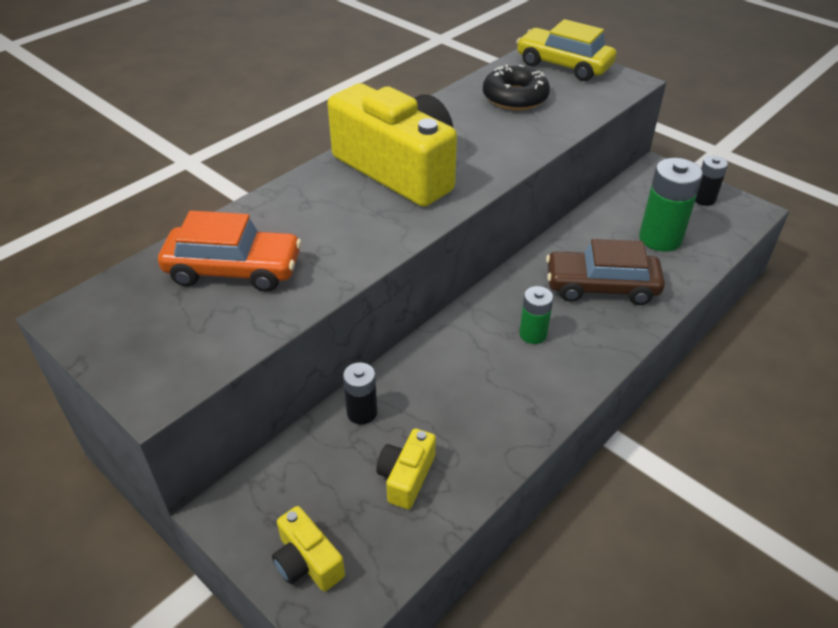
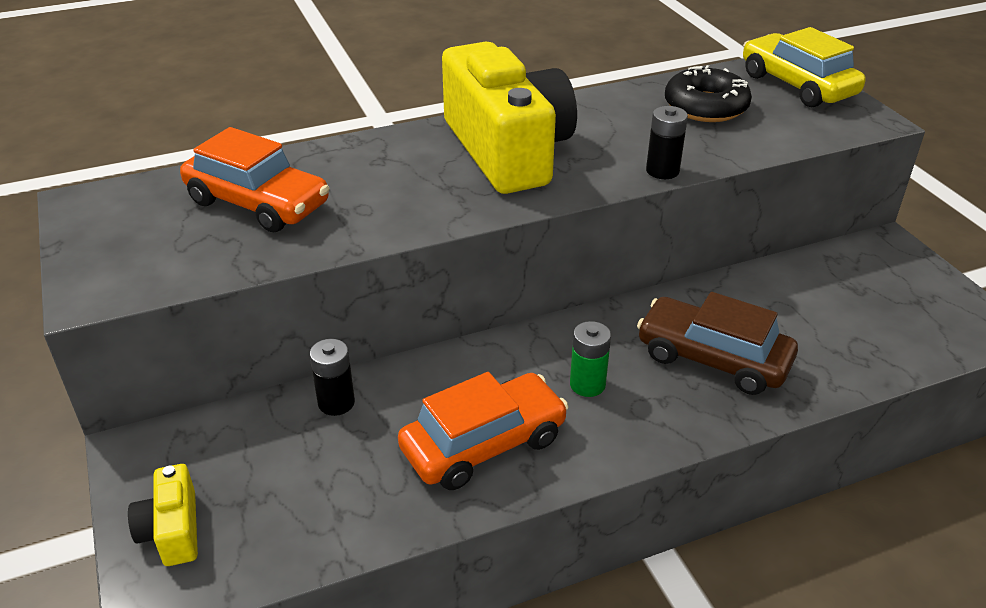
camera: 25 degrees right, 5 degrees down
(406, 477) = (333, 485): yellow camera -> none
(492, 404) = (483, 444): none -> orange car
(660, 238) = (834, 326): green battery -> none
(704, 199) = (931, 296): black battery -> black battery (662, 171)

